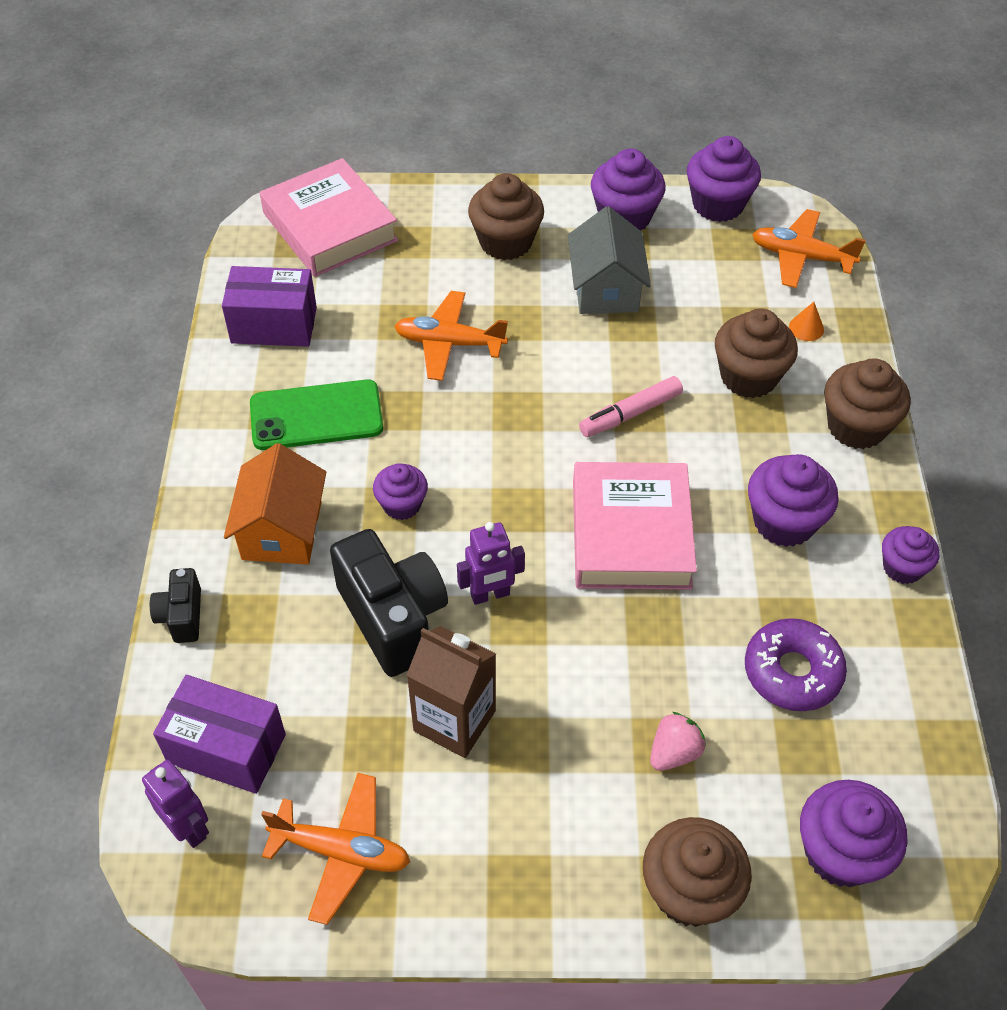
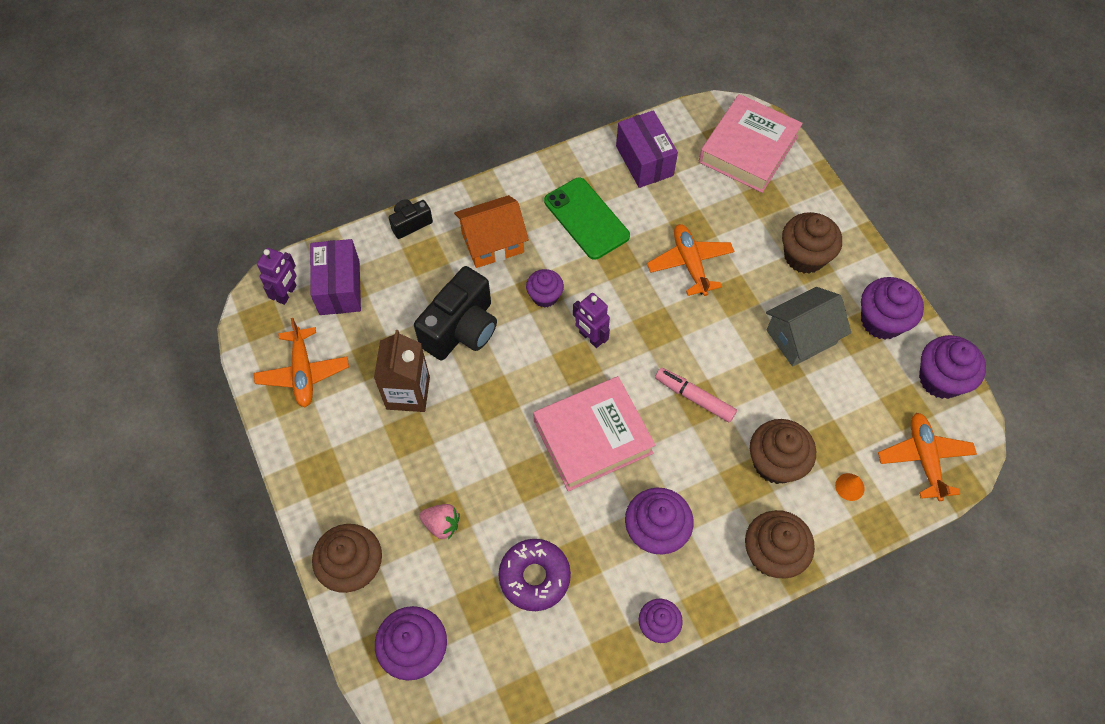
camera: 65 degrees right, 10 degrees up
(490, 595) = (504, 374): purple robot -> purple robot (590, 337)

